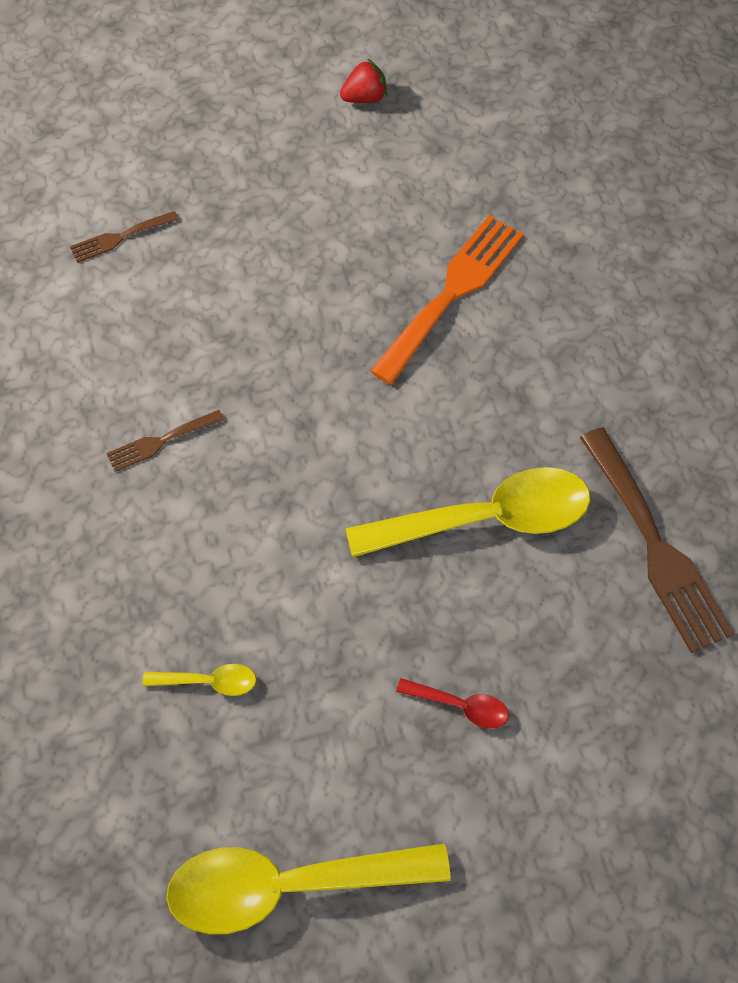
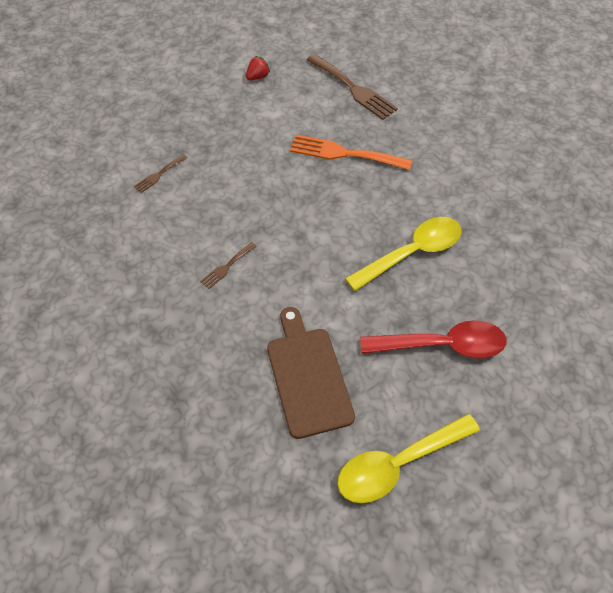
camera: 20 degrees left, 5 degrees down
(209, 681) = (308, 376): yellow spoon -> brown cutting board
(452, 292) = (344, 153): orange fork -> orange fork turned 90 degrees counterclockwise
(460, 706) = (442, 345): red spoon -> red spoon, size x2.30
(655, 546) = (499, 240): brown fork -> brown fork (353, 89)

